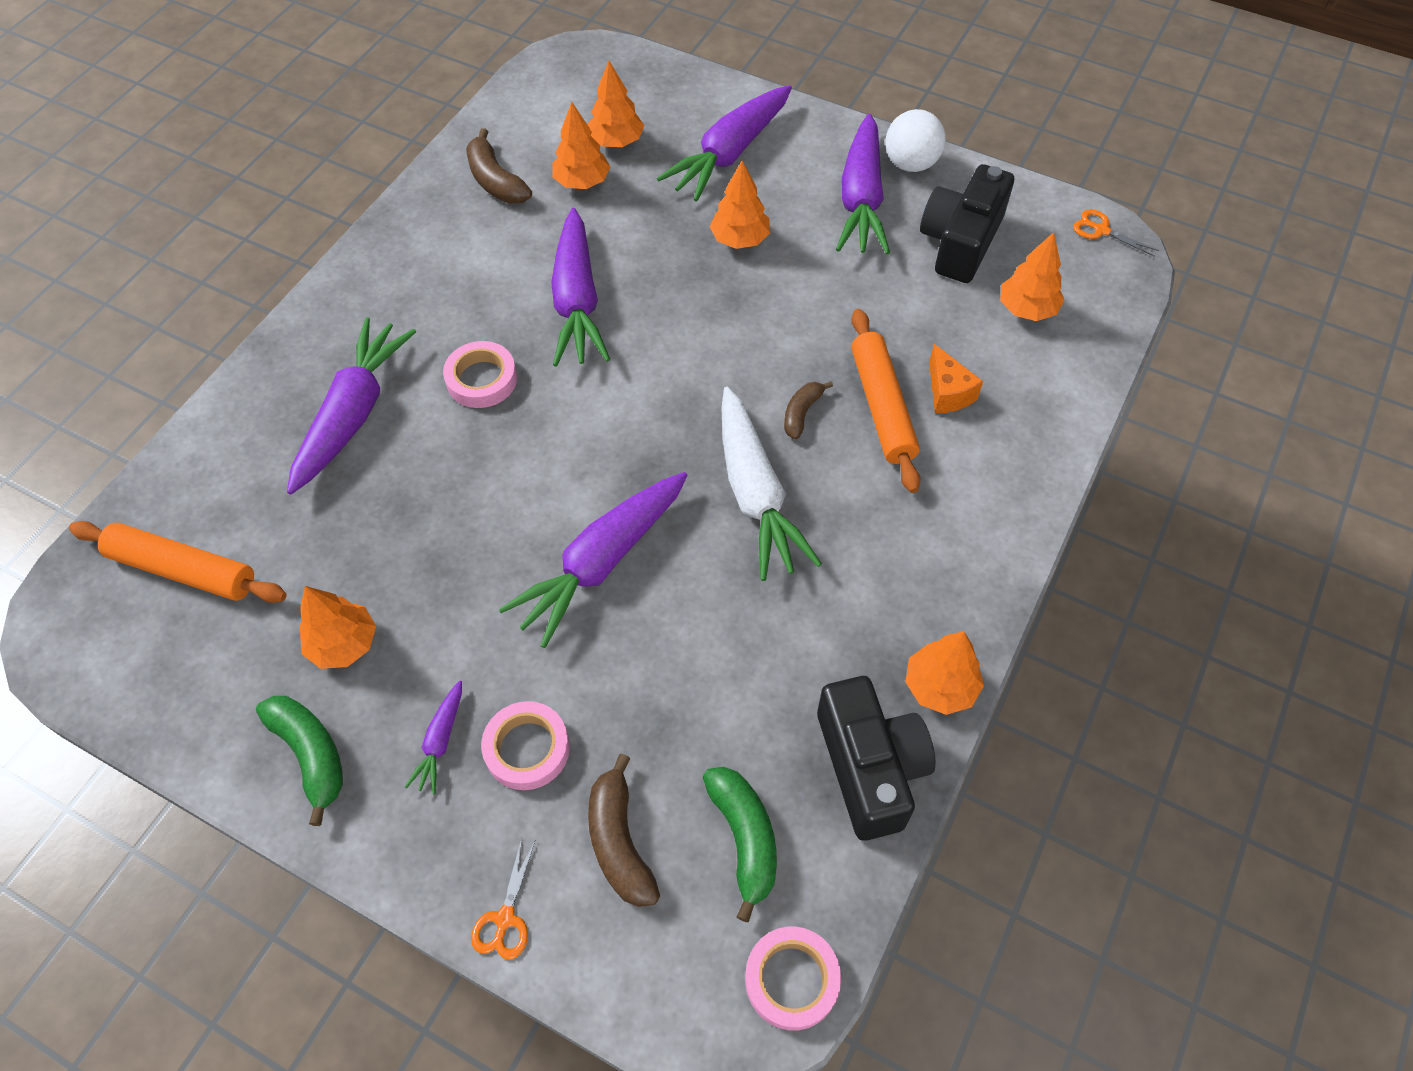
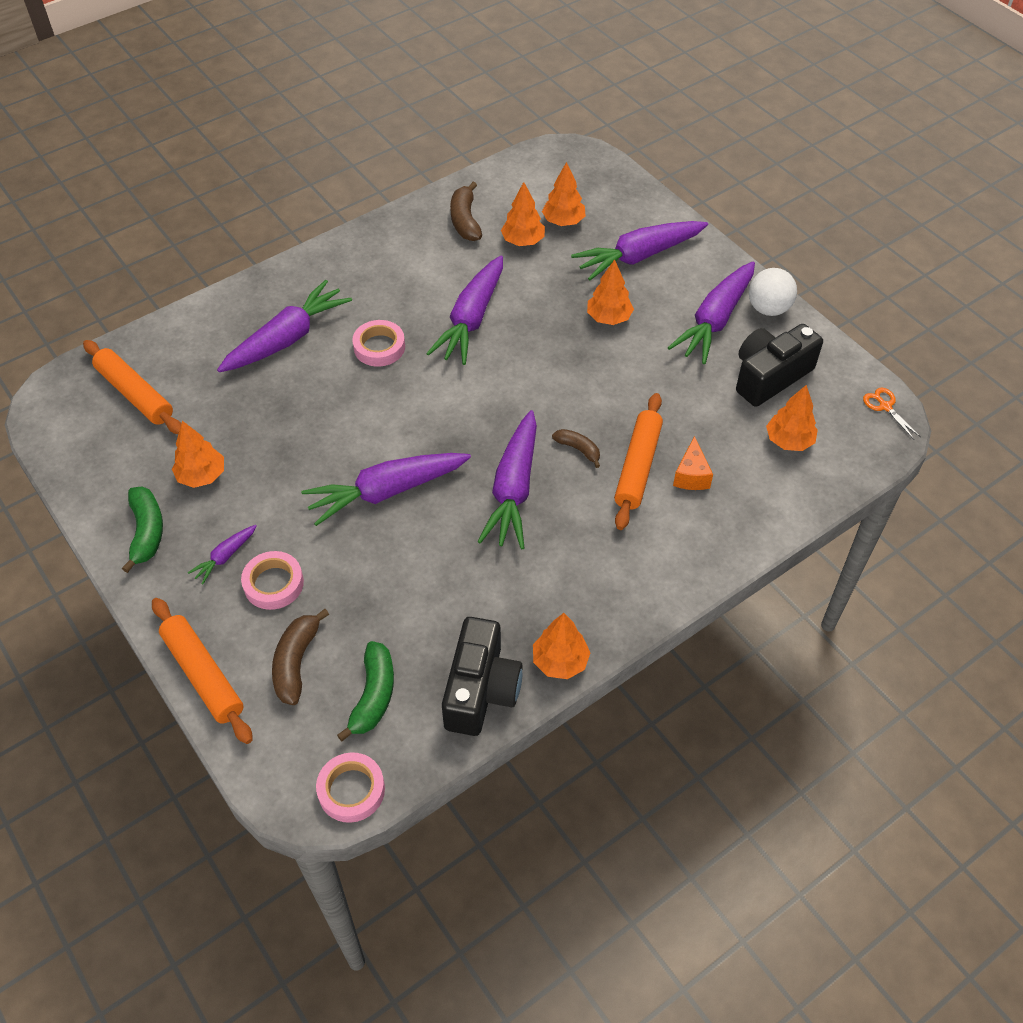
camera: 25 degrees right, 5 degrees down
(505, 919) = (203, 675): orange scissors -> orange rolling pin
(755, 494) = (513, 489): white carrot -> purple carrot
(802, 413) = (578, 449): brown banana -> brown banana turned 75 degrees clockwise

